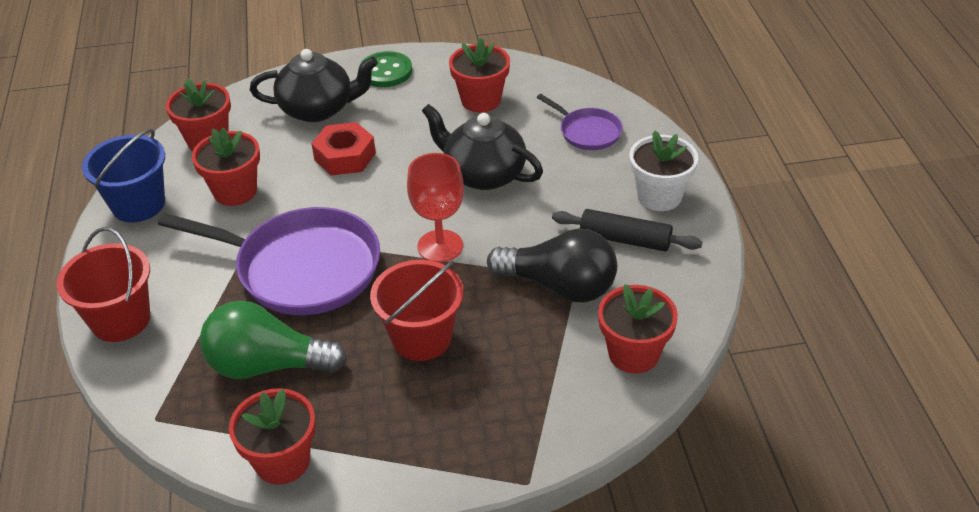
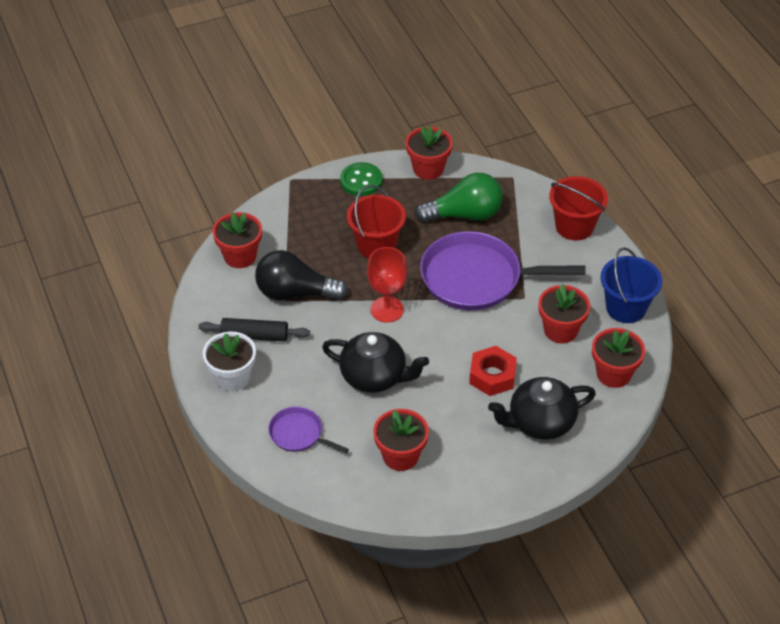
camera: 165 degrees right, 5 degrees up
(386, 71) = (501, 478): green button -> green button (361, 181)

